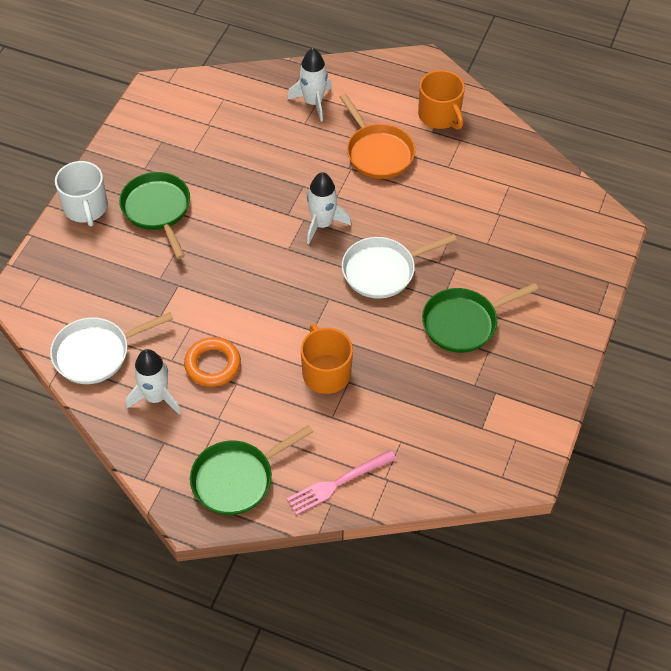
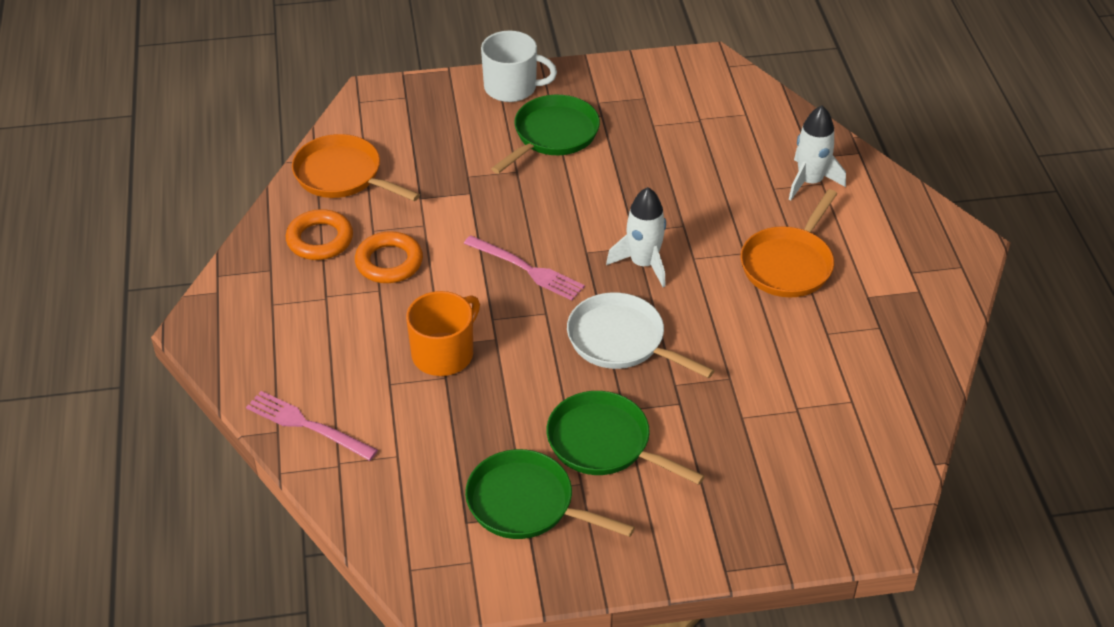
camera: 60 degrees right, 10 degrees down
(86, 208) = (512, 87): white mug -> white mug turned 120 degrees counterclockwise
(97, 353) = (343, 176): white pan -> orange pan
(156, 397) = (320, 239): white rocket -> orange ring
(237, 479) = (262, 343): green pan -> green pan (527, 504)
(280, 289) = (527, 269): none -> pink fork
(440, 116) = (898, 293): orange mug -> none

